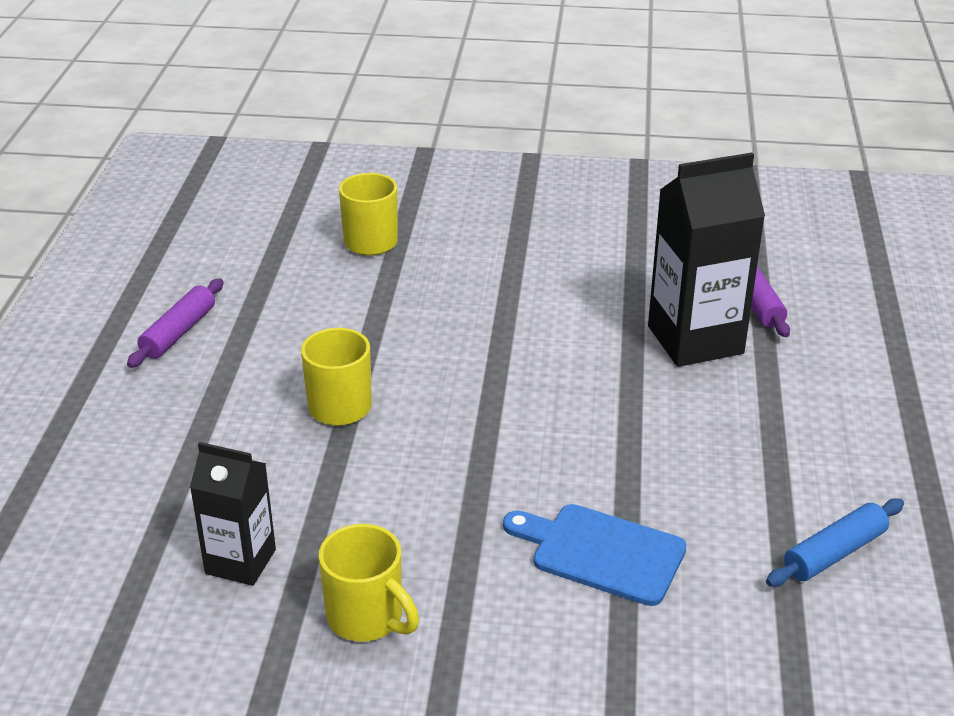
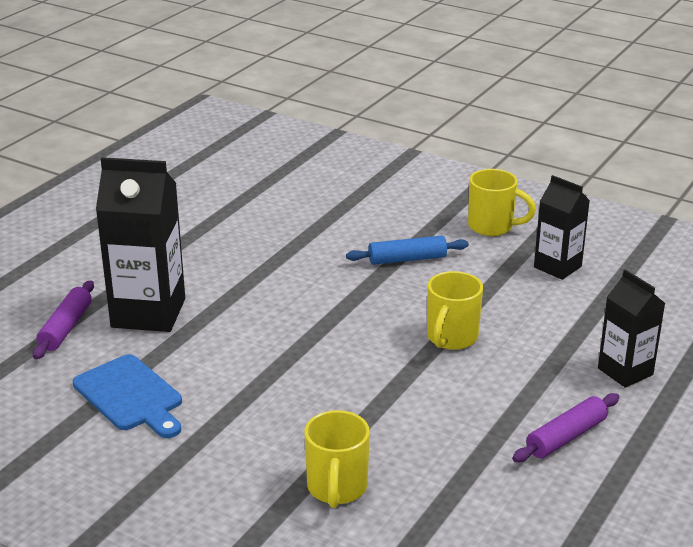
camera: 155 degrees left, 5 degrees down
(124, 420) = (625, 371): none -> black carton
(367, 618) = (492, 227): yellow mug -> yellow mug turned 135 degrees clockwise
(601, 552) = (341, 221): blue cutting board -> blue cutting board (131, 396)
(834, 553) = (217, 192): blue rolling pin -> blue rolling pin (407, 259)

